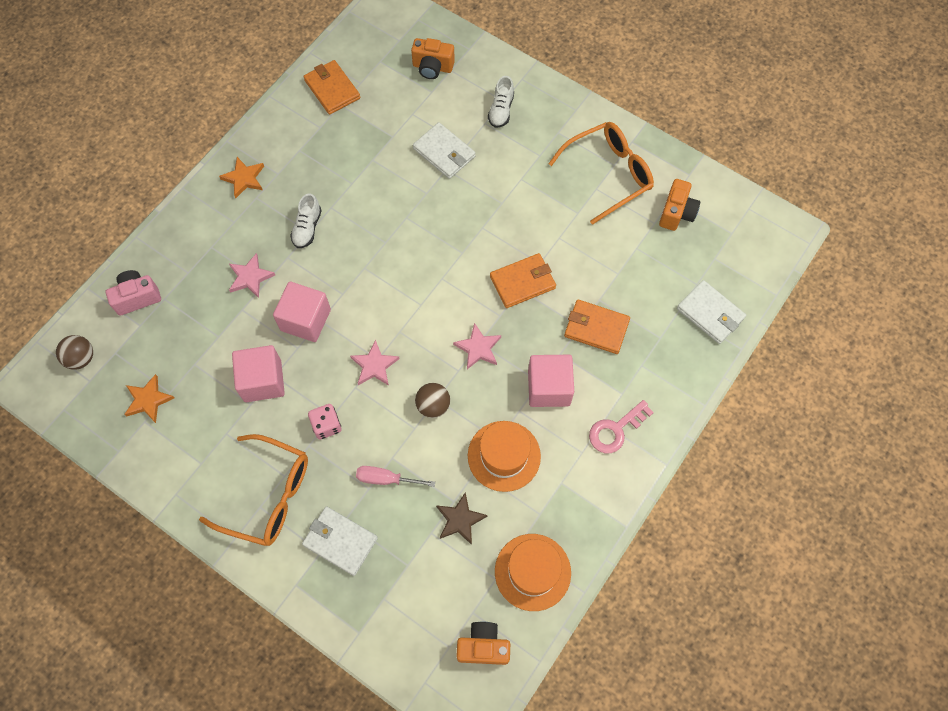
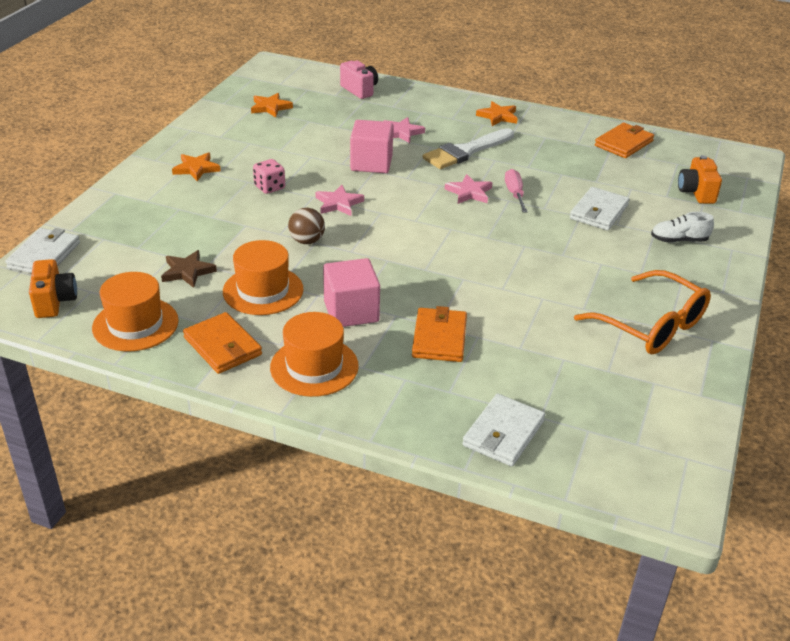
camera: 75 degrees right, 30 degrees down
(81, 358) = (298, 78): brown ball -> none
(263, 381) = (303, 152): pink cube -> none
(267, 495) = (196, 169): orange glasses -> orange star
(307, 228) = (466, 151): white shoe -> white brush
(340, 541) = (157, 209): white wallet -> white wallet (44, 255)
(386, 479) = (223, 224): pink screwdriver -> pink screwdriver (515, 194)
(478, 348) = (381, 260): pink star -> pink star (469, 192)
(522, 282) = (472, 279): orange wallet -> orange wallet (222, 346)
(615, 430) = (314, 367): pink key -> orange hat
(676, 213) = (634, 388): orange camera -> none

